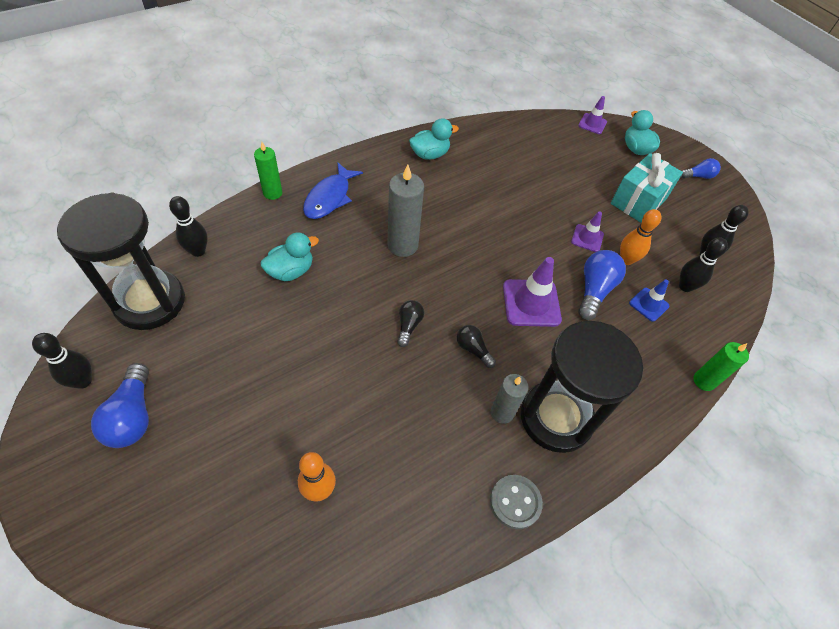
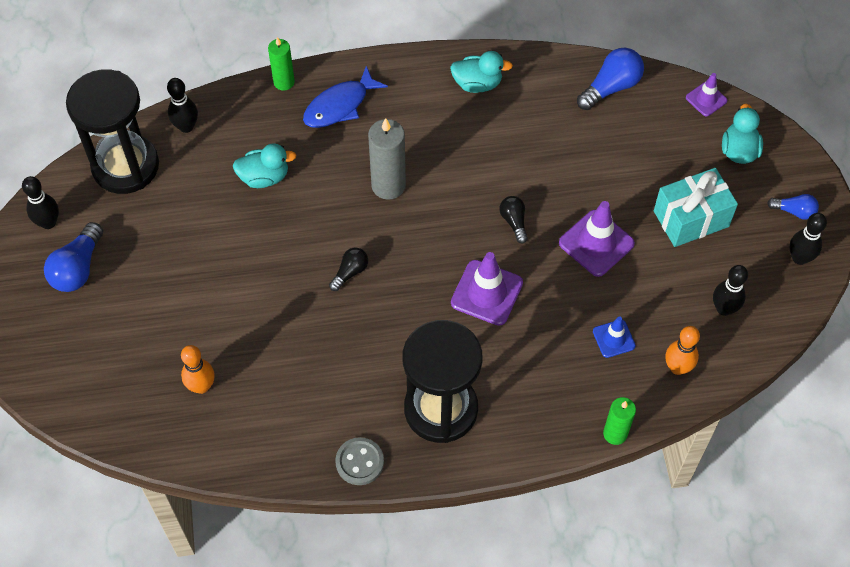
camera: 30 degrees right, 5 degrees up
(473, 349) = (399, 317): black light bulb -> black light bulb (514, 222)
(502, 412) = (392, 385): grey candle -> none
(587, 238) = (596, 243): purple traffic cone -> purple traffic cone, size x1.72
(594, 290) = (564, 303): blue light bulb -> blue light bulb (611, 87)
(626, 260) = (624, 282): orange bowling pin -> orange bowling pin (677, 367)
(685, 286) = (670, 334): black bowling pin -> black bowling pin (799, 258)

